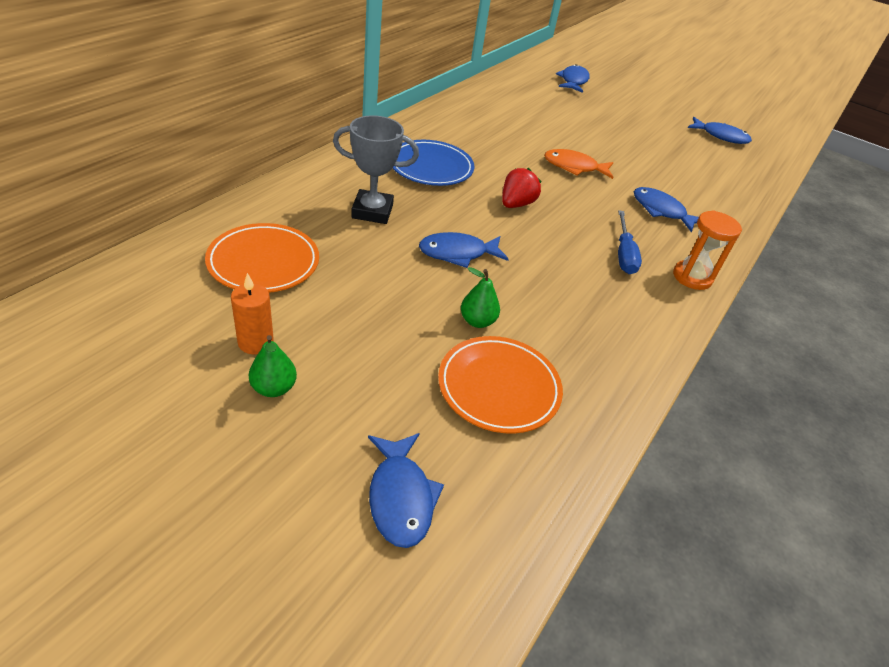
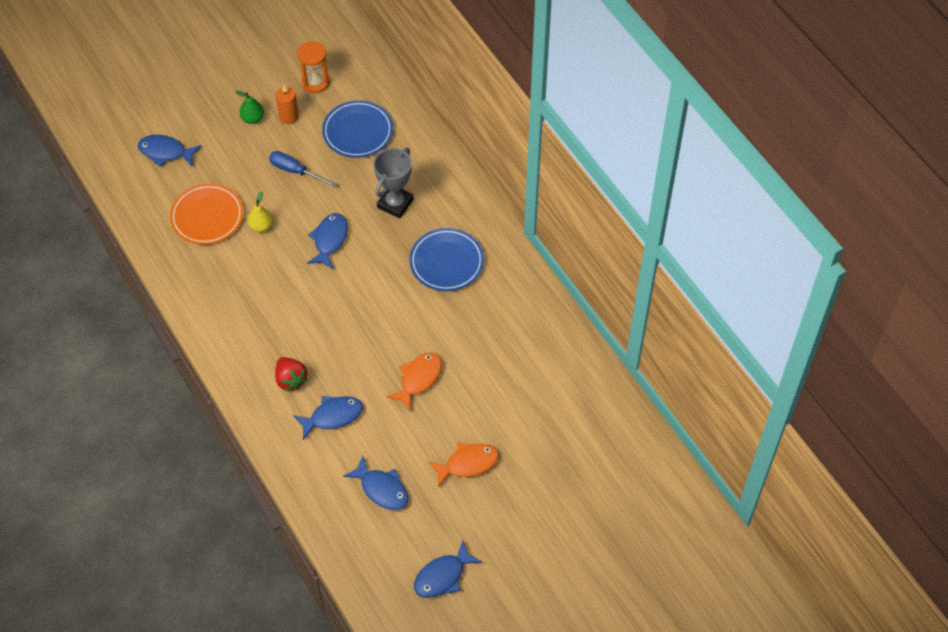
camera: 120 degrees right, 15 degrees up
(263, 262) = (358, 132): orange plate -> blue plate
(477, 321) = (261, 226): green pear -> yellow pear
(516, 204) = (376, 304): red strawberry -> red strawberry (291, 380)
(573, 81) = (601, 478): blue fish -> blue fish (382, 489)
(624, 134) = (468, 463): none -> orange fish
(624, 254) = (289, 351): blue screwdriver -> blue screwdriver (295, 171)
(692, 277) = (247, 385): orange hourglass -> orange hourglass (315, 82)

